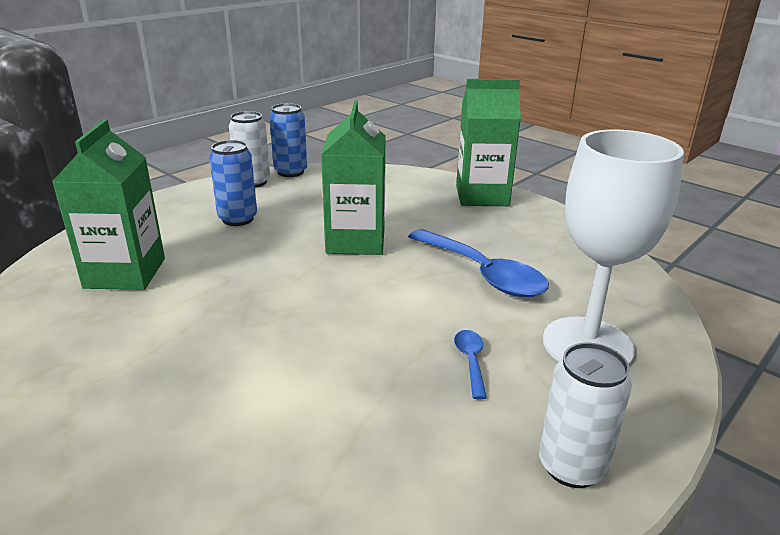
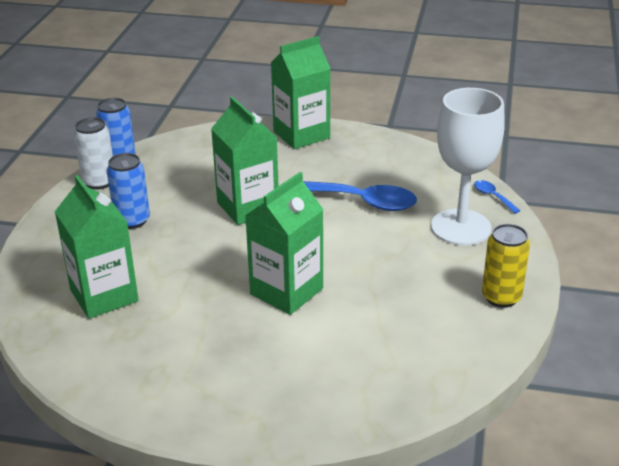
camera: 30 degrees left, 5 degrees up
(295, 338) = (286, 291): none -> green carton
(470, 361) = (405, 263): blue spoon -> blue spoon (493, 196)
(571, 466) = (501, 297): white can -> yellow can

